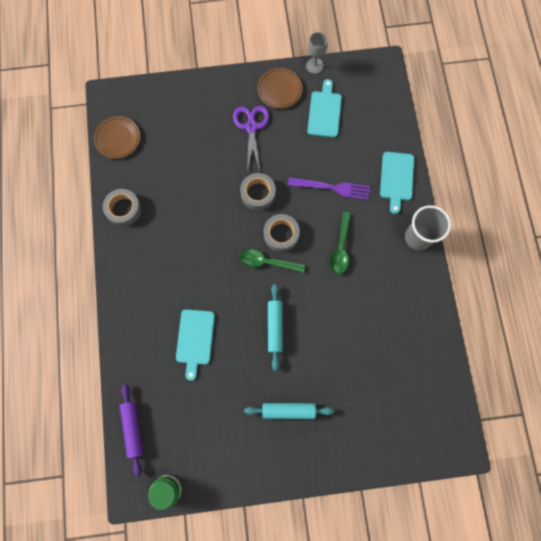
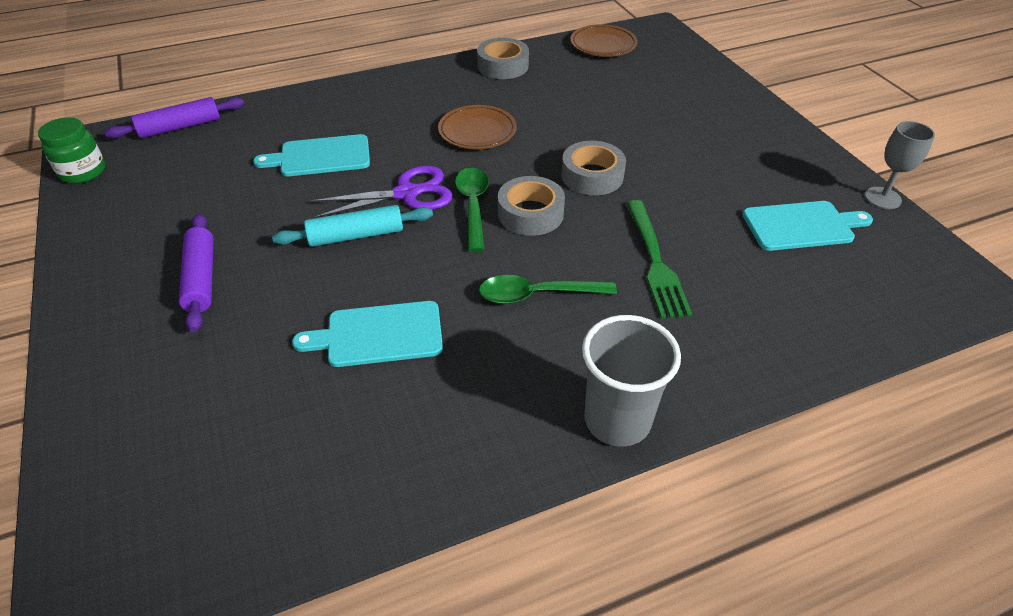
camera: 75 degrees right, 30 degrees down
(251, 127) = (706, 149): purple scissors -> purple scissors (406, 194)
(279, 90) = (798, 166): brown plate -> brown plate (477, 131)
(288, 410) = (201, 278): turquoise rolling pin -> purple rolling pin
(332, 188) = (656, 262): purple fork -> green fork
(396, 178) = (736, 357): turquoise cutting board -> turquoise cutting board (379, 334)

